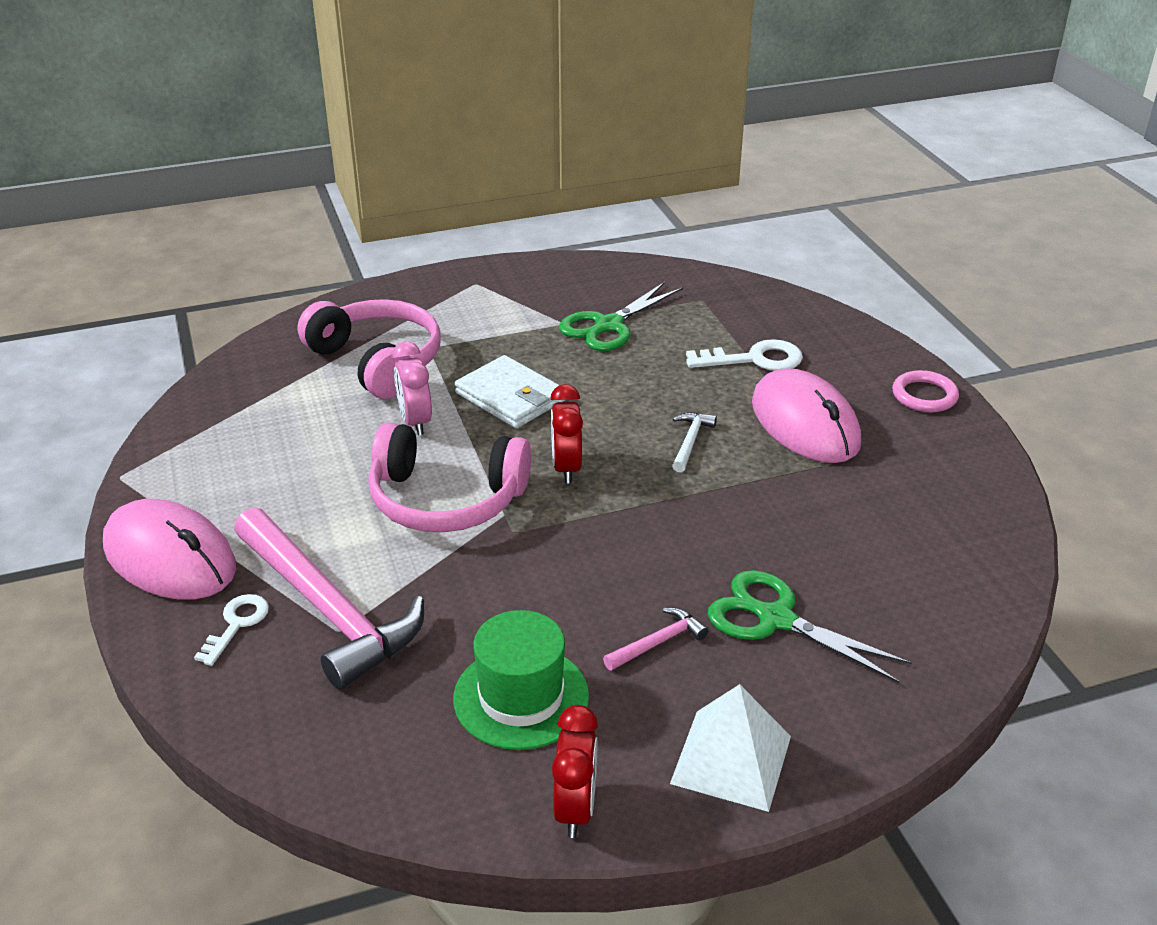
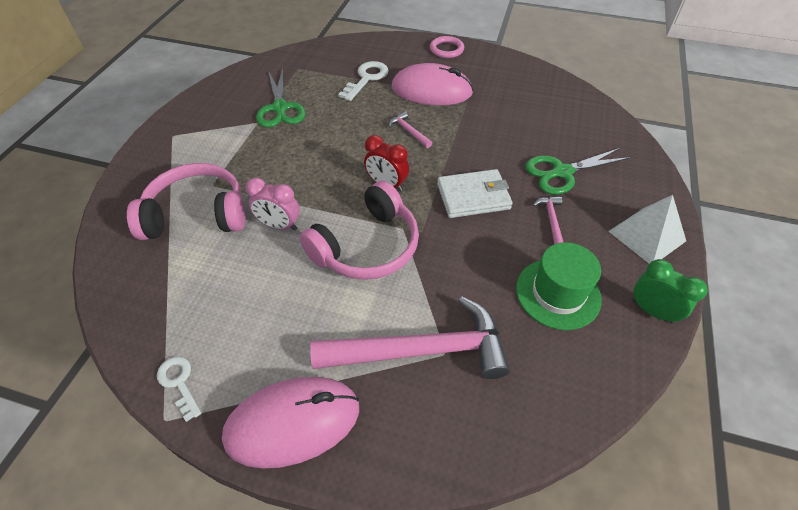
camera: 55 degrees left, 15 degrees up
(236, 624) = (398, 409): white key -> white key (179, 383)
(511, 397) = (300, 175): white wallet -> white wallet (473, 196)
(575, 808) = (652, 311): red clock -> green clock
(690, 441) = (409, 131): white hammer -> pink hammer

